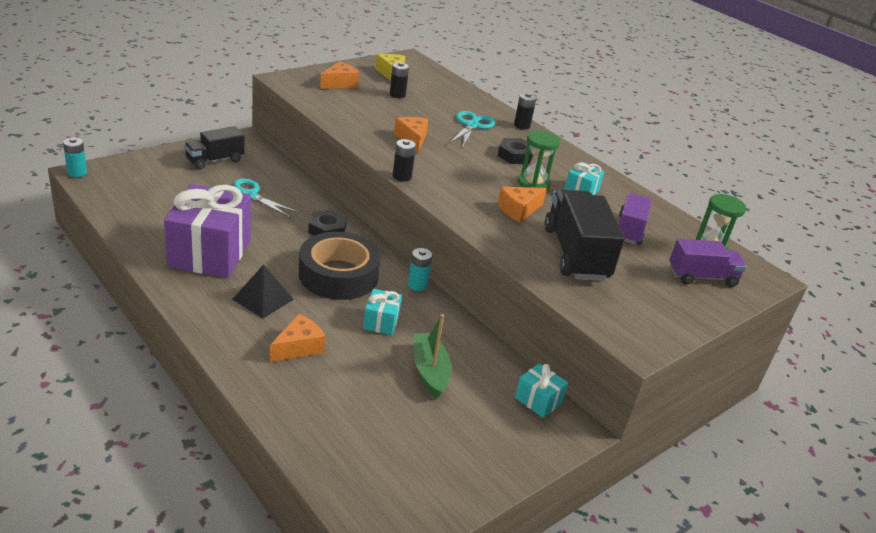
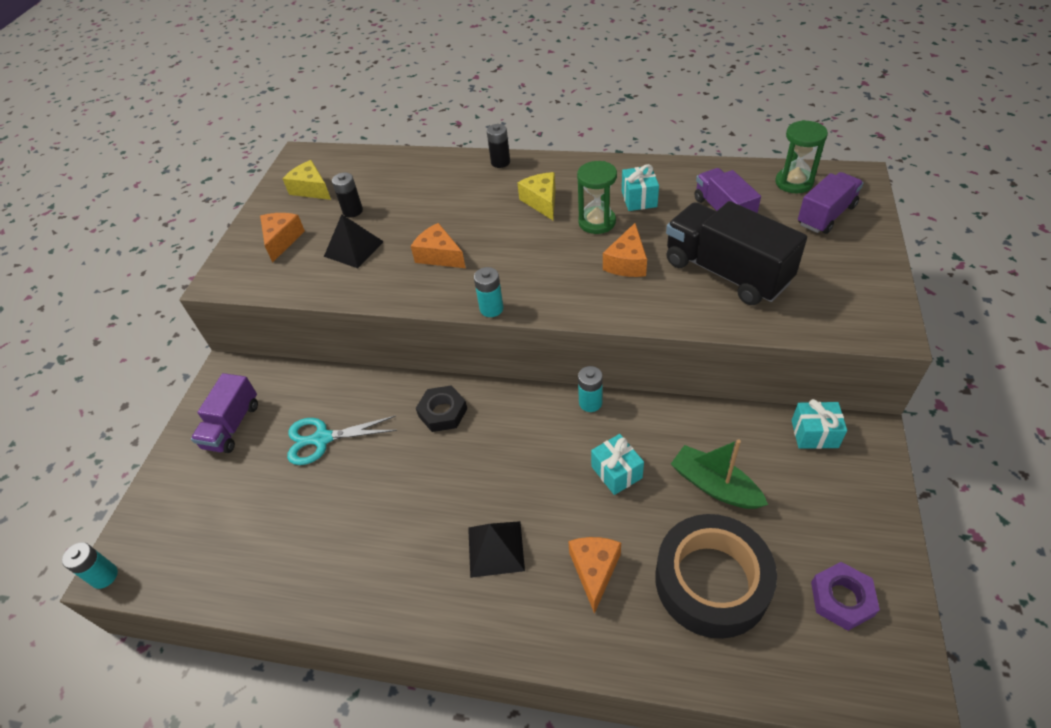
camera: 30 degrees left, 15 degrees up
(210, 253) = (379, 543): purple gift -> none
(215, 160) = (232, 425): black truck -> purple truck
(338, 275) = (519, 455): black tape -> black tape (711, 581)
(371, 109) = (353, 249): none -> black pyramid
(402, 176) = (491, 309): black battery -> turquoise battery
(420, 473) = (841, 599): none -> purple nut
(471, 125) = (463, 196): turquoise scissors -> none
(515, 155) = (542, 202): black nut -> yellow cheese

